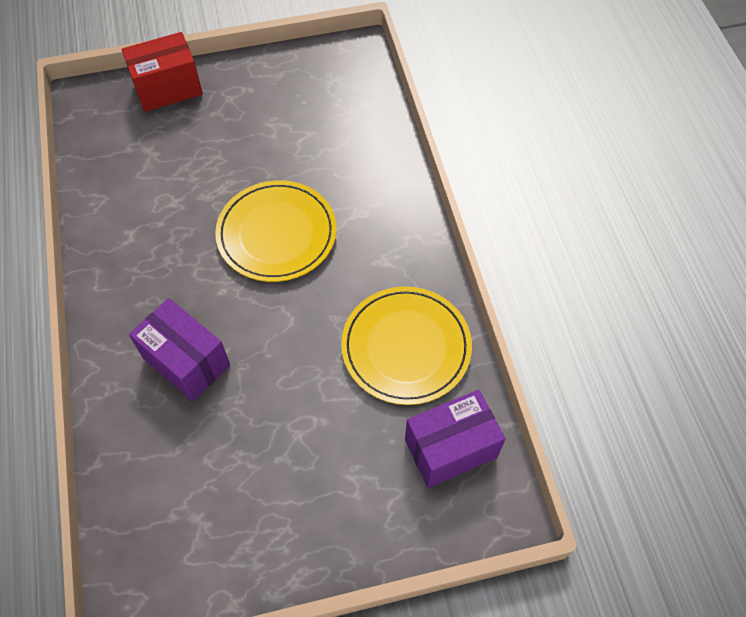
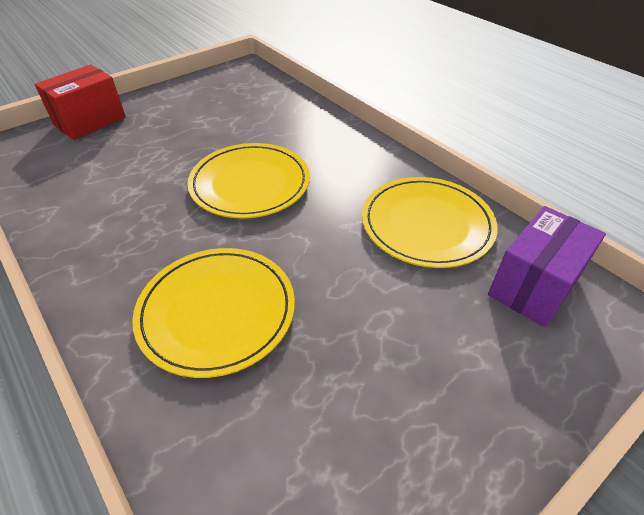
camera: 25 degrees left, 15 degrees down
(186, 361) = (217, 312): purple box -> yellow plate

